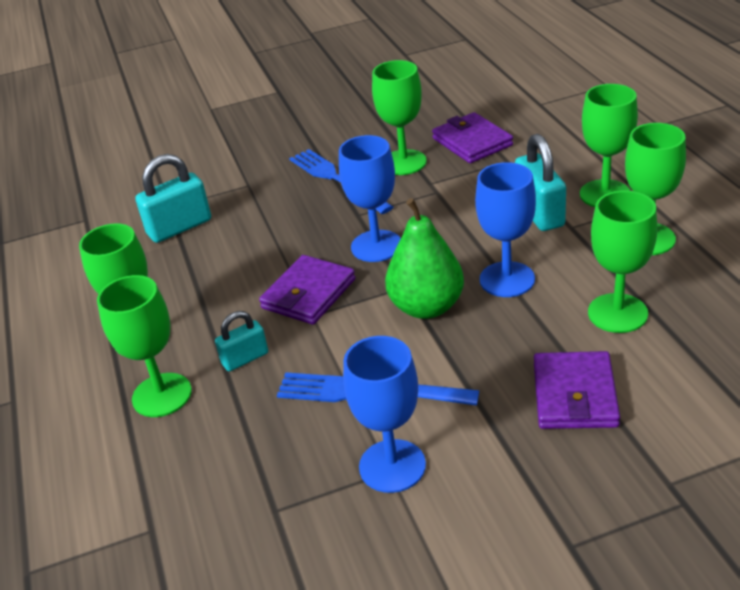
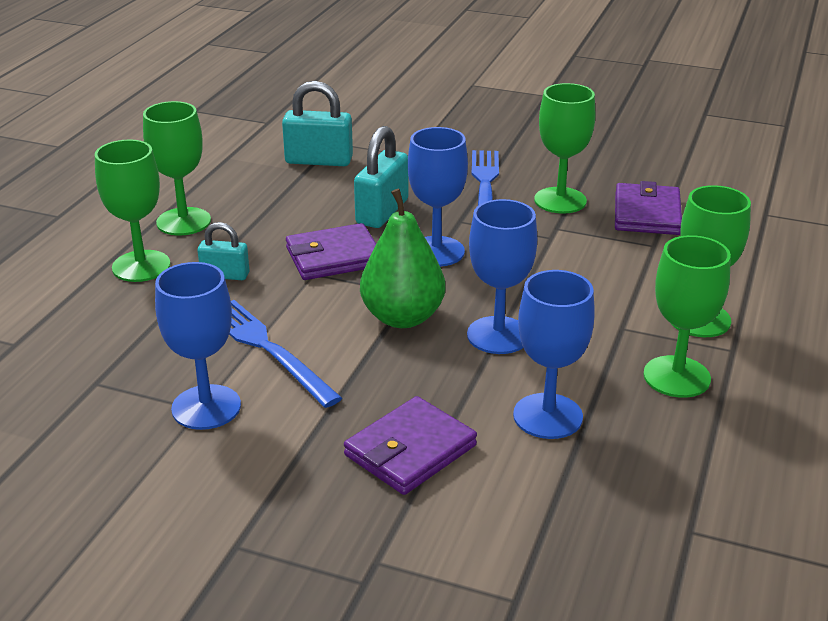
camera: 35 degrees right, 5 degrees down
(539, 213) = (612, 301): turquoise padlock -> turquoise padlock (382, 212)
(617, 313) = (547, 416): green goblet -> blue goblet

